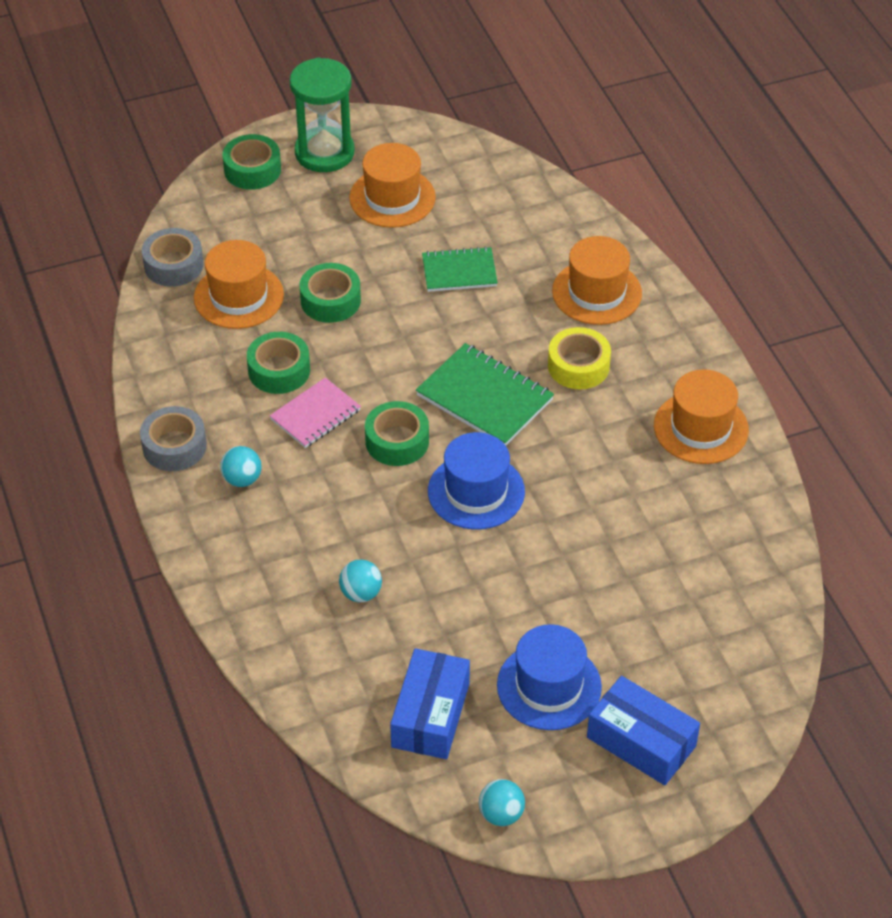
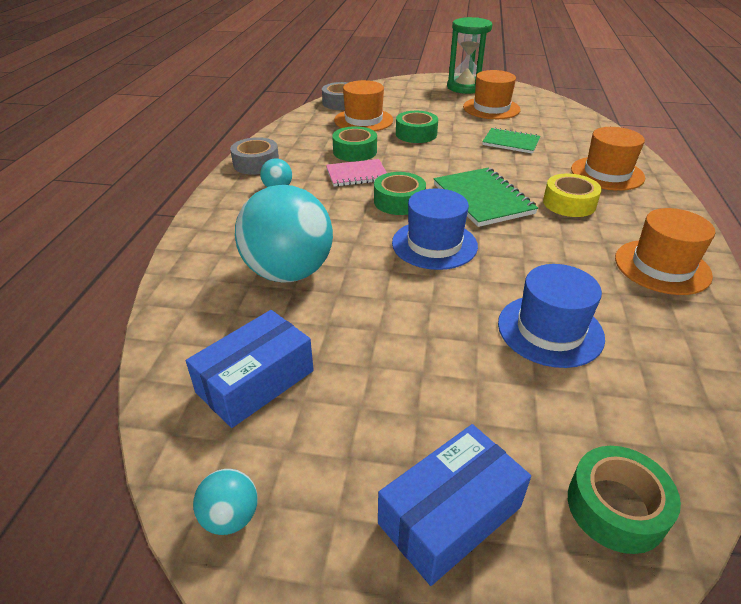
camera: 30 degrees right, 10 degrees down
(252, 170) = (419, 84): green tape -> green tape (616, 507)
(361, 593) = (289, 272): turquoise ball -> turquoise ball, size x2.38
(549, 686) = (387, 407): blue hat -> blue hat (550, 330)
(641, 741) = (450, 515): blue box -> blue box turned 75 degrees clockwise

